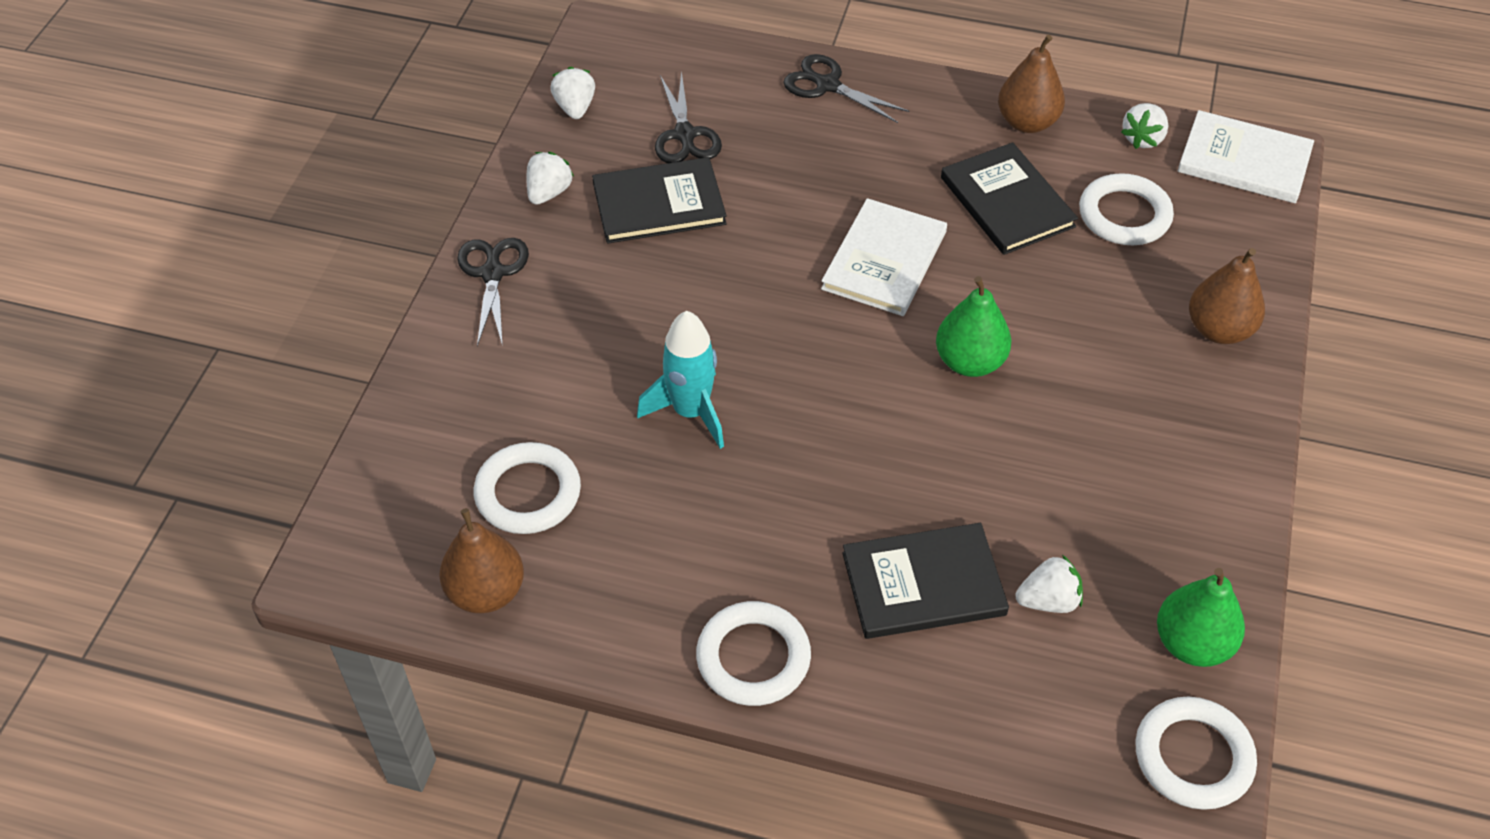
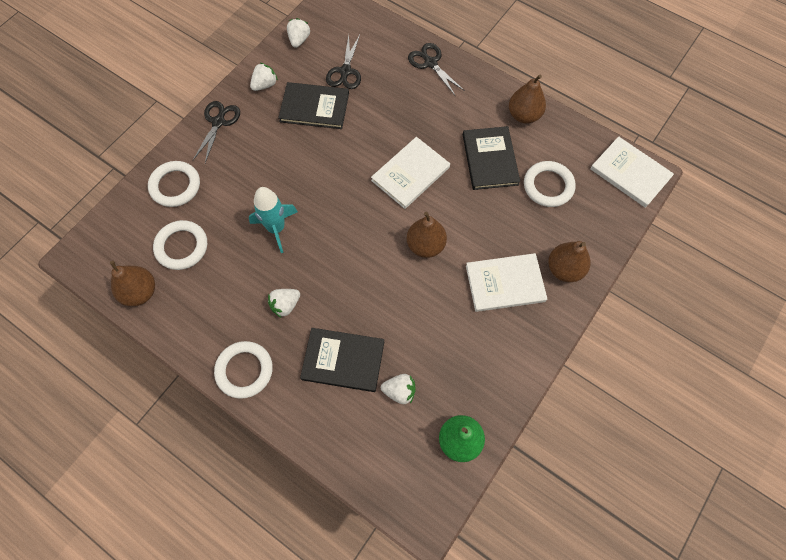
camera: 20 degrees right, 15 degrees up
(969, 362) = (425, 245): green pear -> brown pear
(1134, 380) = (505, 283): none -> white book
(1143, 139) = (581, 143): white strawberry -> white strawberry (285, 305)
(1193, 757) = (429, 502): white ring -> white ring (175, 186)

